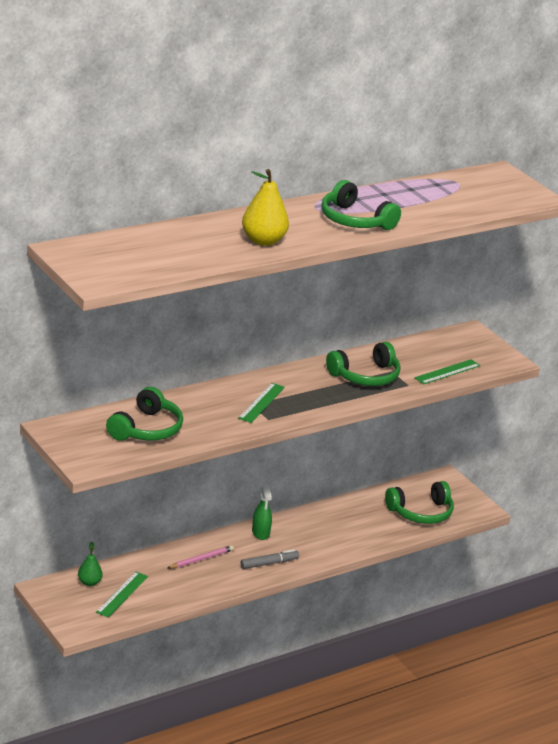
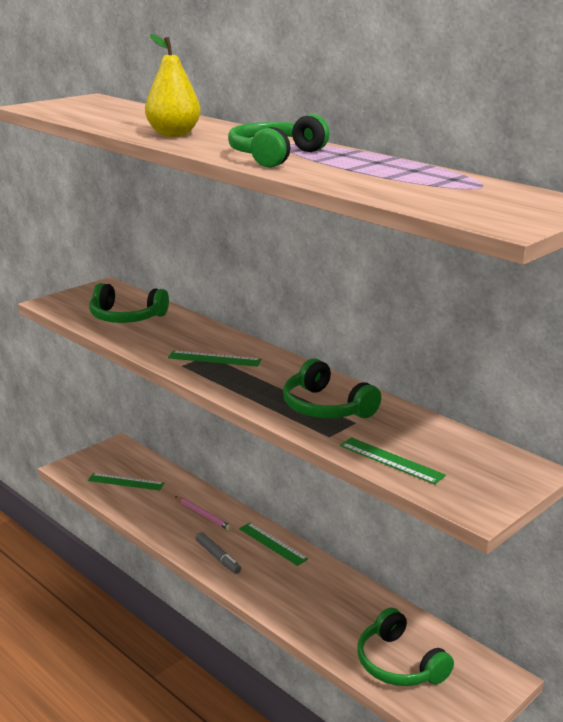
camera: 80 degrees right, 5 degrees down
(89, 582) = (137, 463): green pear -> none
(260, 532) = (272, 544): green spray bottle -> green ruler

